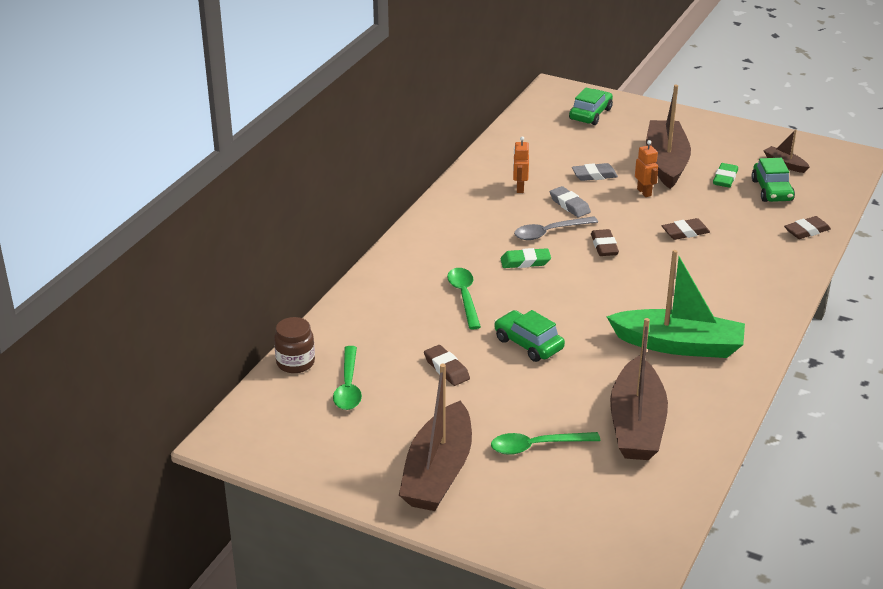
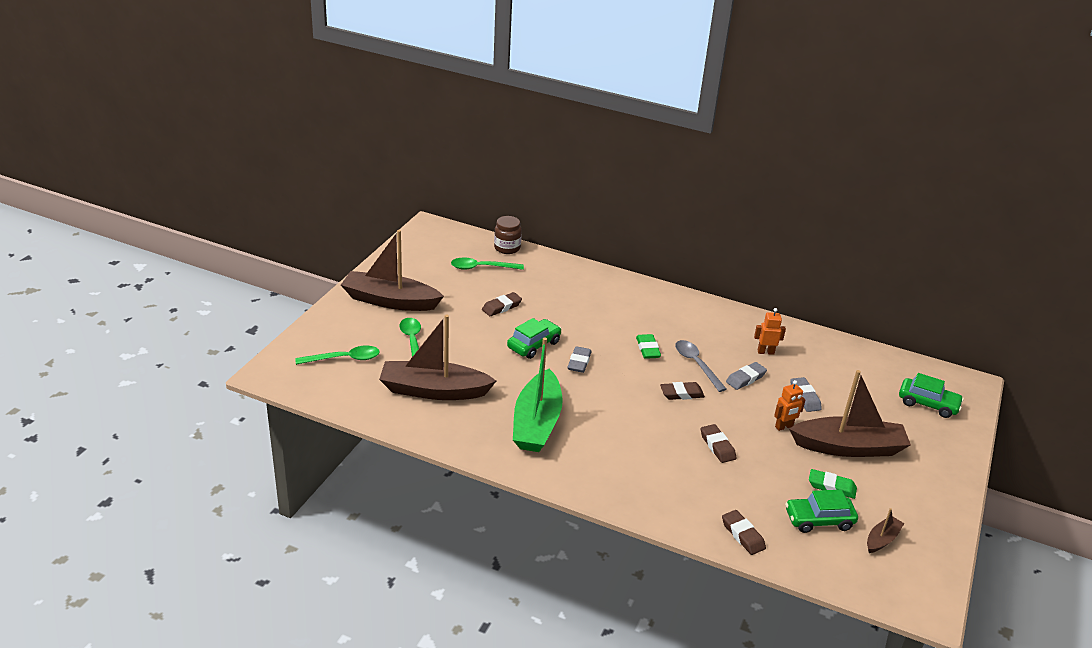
camera: 85 degrees right, 0 degrees up
(464, 297) = (593, 317): green spoon -> green spoon (344, 359)
(559, 311) = (579, 362): none -> grey eraser

